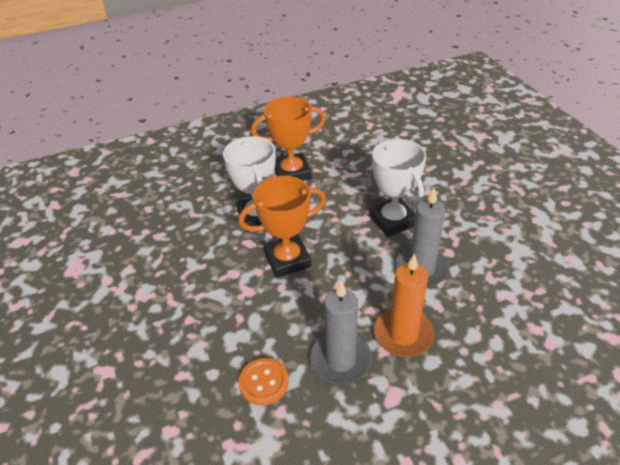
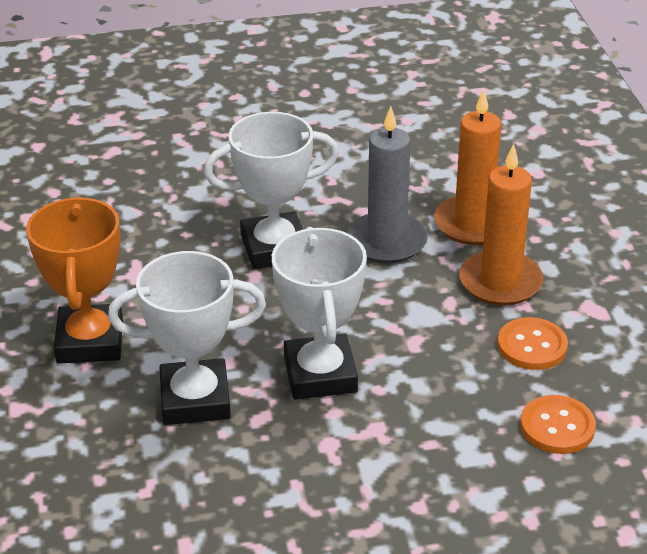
camera: 80 degrees left, 5 degrees down
(287, 260) = (320, 374): orange trophy -> white trophy
(340, 360) = (532, 346): grey candle -> orange button
(462, 311) = (473, 224): none -> orange candle

